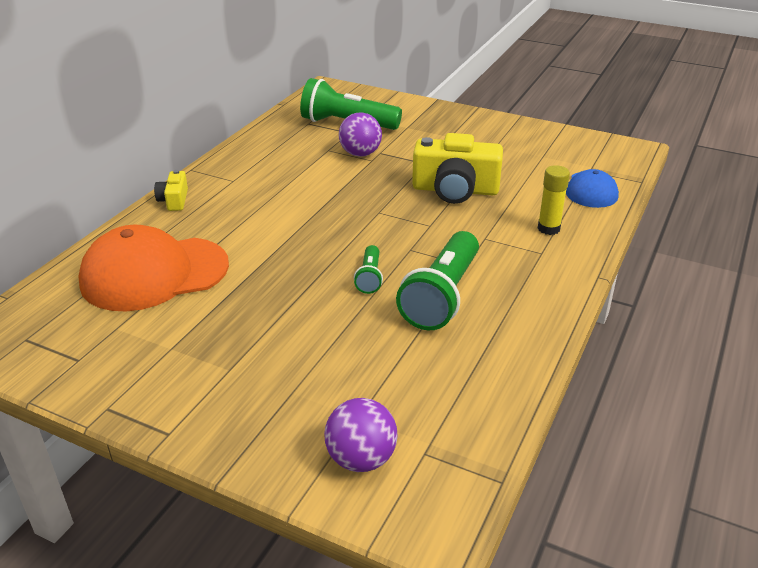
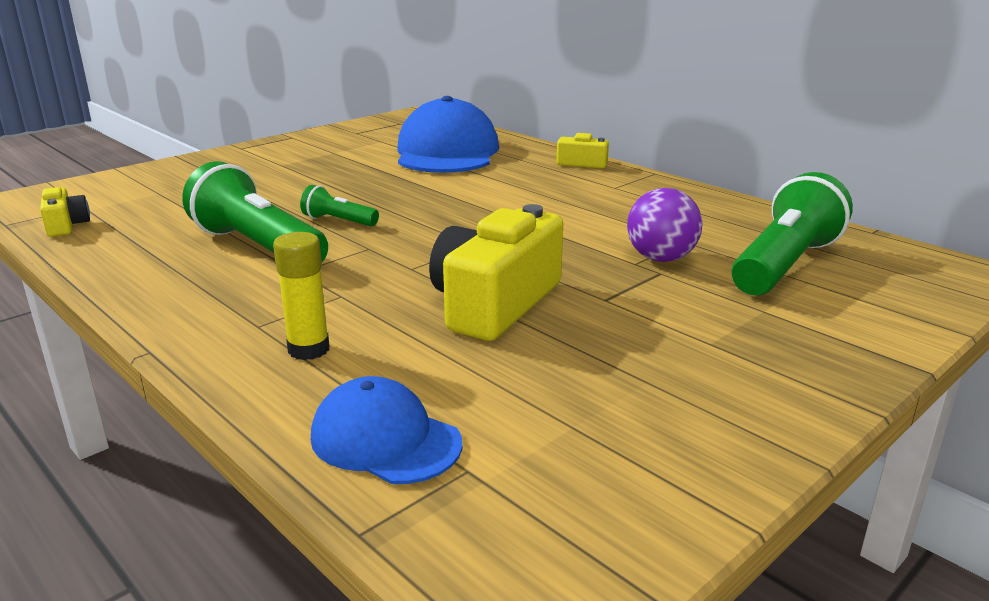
camera: 110 degrees right, 10 degrees down
(154, 274) = (447, 152): orange cap -> blue cap
(361, 459) = (118, 188): purple ball -> none
(475, 431) = (66, 225): none -> yellow camera

